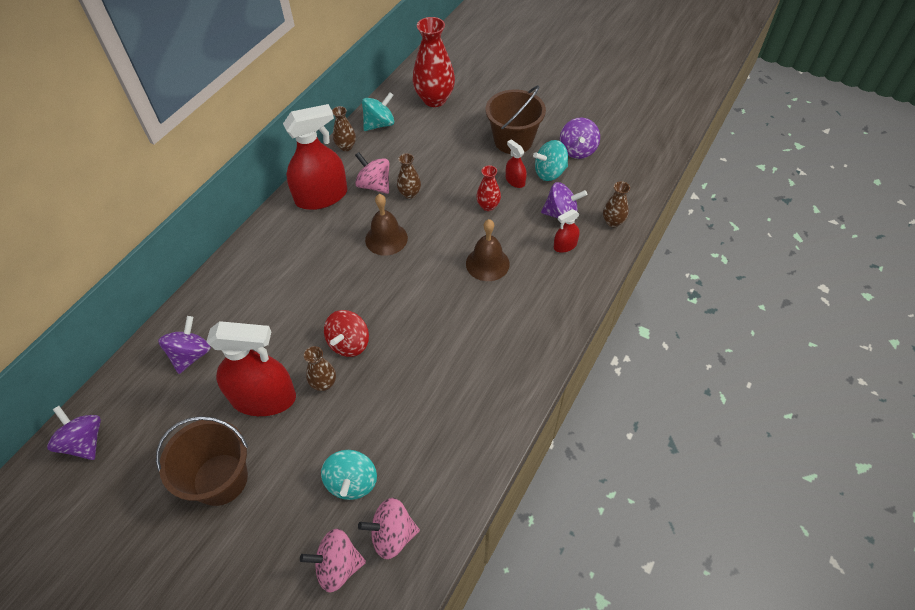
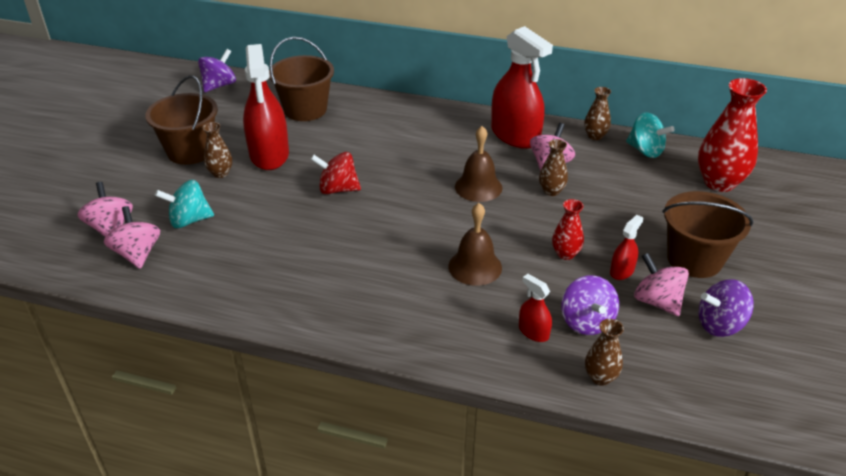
camera: 75 degrees right, 15 degrees down
(191, 355) = (305, 110): purple spinning top -> brown bucket
(324, 383) = (289, 184): brown vase -> brown vase (220, 173)
(550, 172) = (657, 301): turquoise spinning top -> pink spinning top

